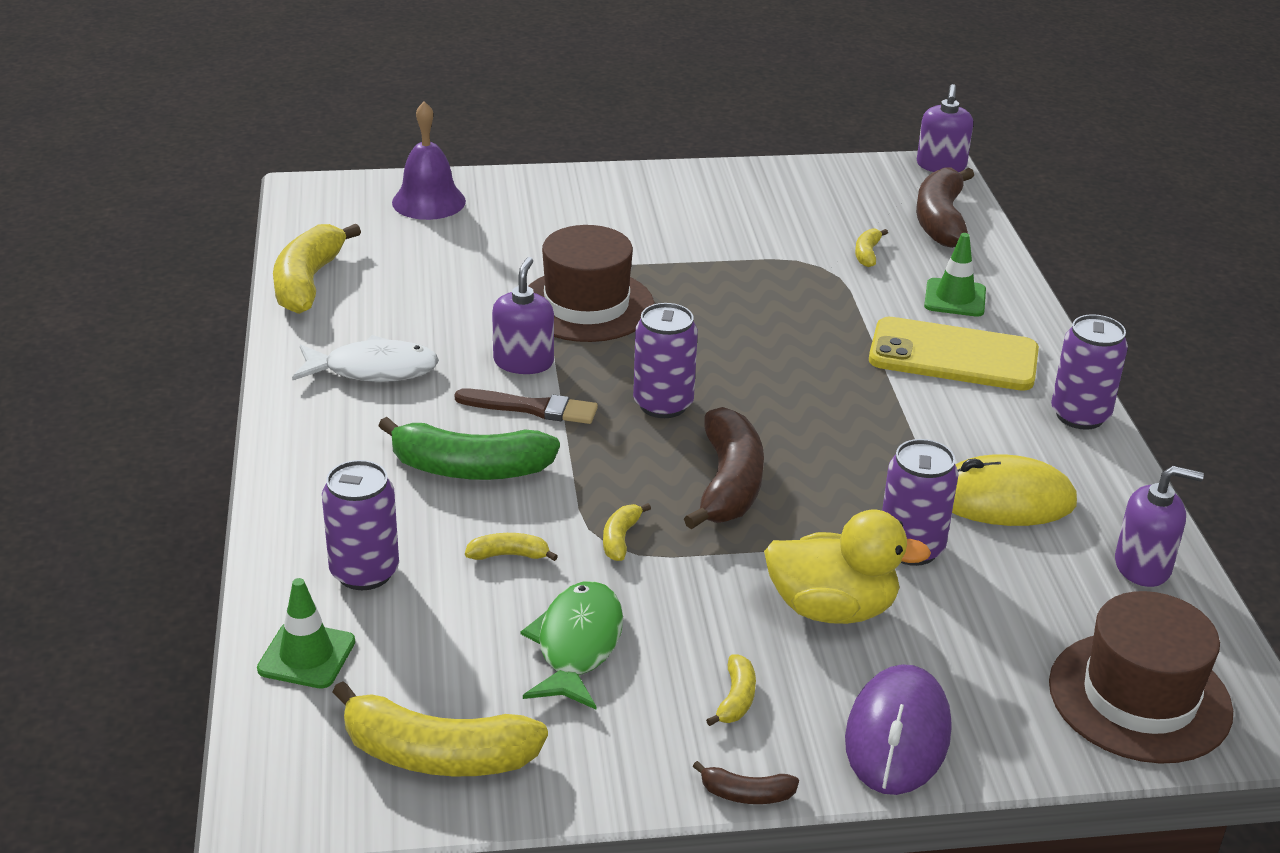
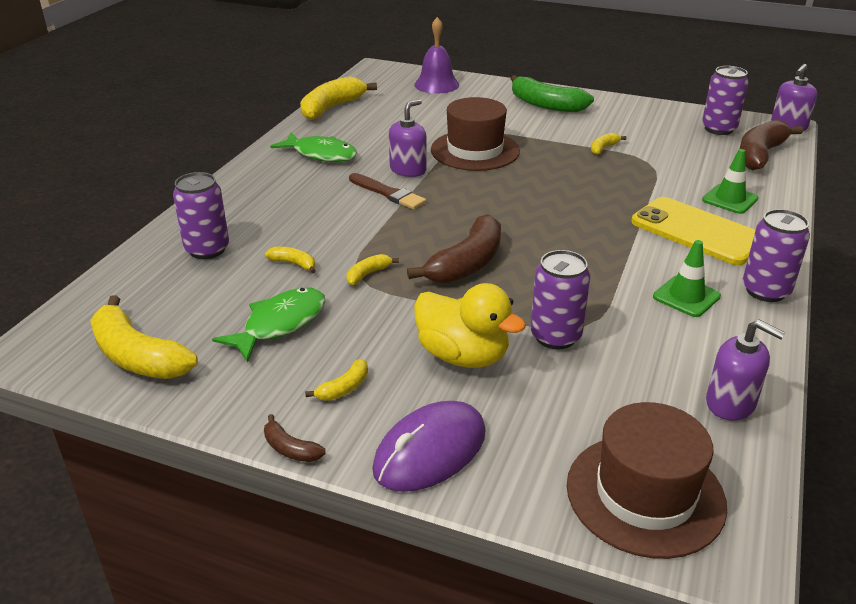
camera: 30 degrees right, 0 degrees up
(306, 655) = (131, 281): green traffic cone -> green traffic cone (686, 296)
(373, 370) = (321, 154): white fish -> green fish
(470, 469) = (320, 214): green banana -> green banana (546, 105)
(663, 404) = (469, 210): purple can -> purple can (718, 129)
(867, 254) = (688, 162): yellow banana -> yellow banana (603, 148)
(1003, 499) = (655, 326): yellow mouse -> none

